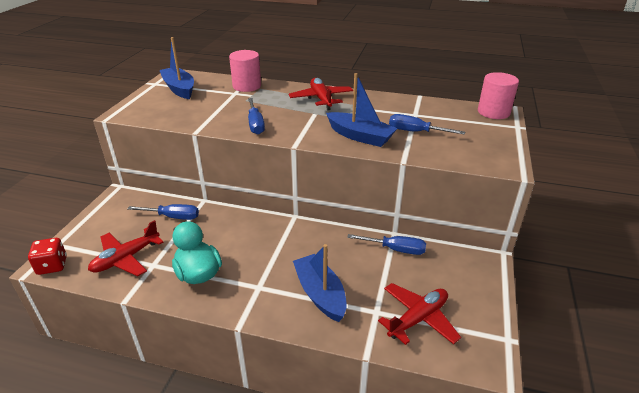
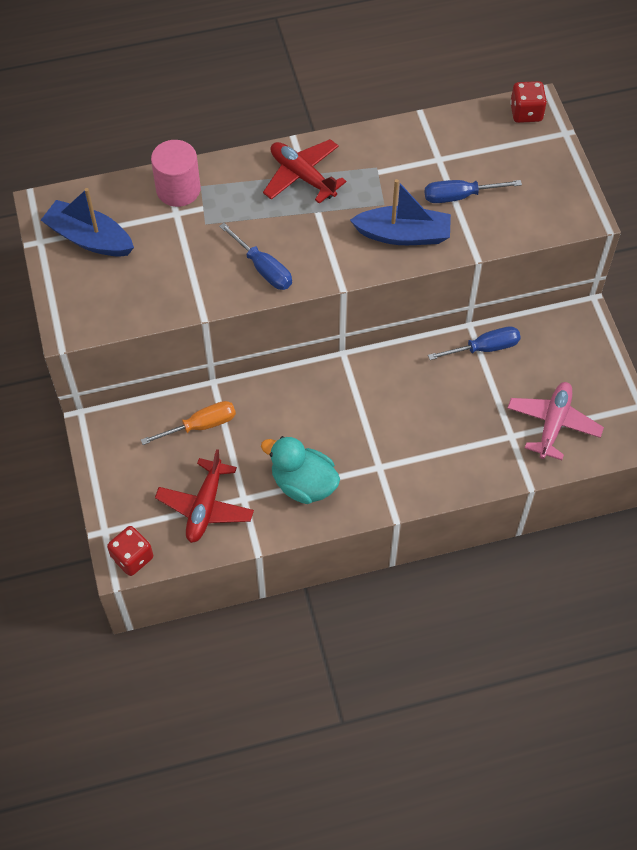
camera: 30 degrees left, 25 degrees up
(172, 217) = (200, 426): blue screwdriver -> orange screwdriver
(320, 294) = (445, 443): blue boat -> none
(418, 319) = (553, 424): red plane -> pink plane
(493, 112) = (526, 112): pink cylinder -> red dice

